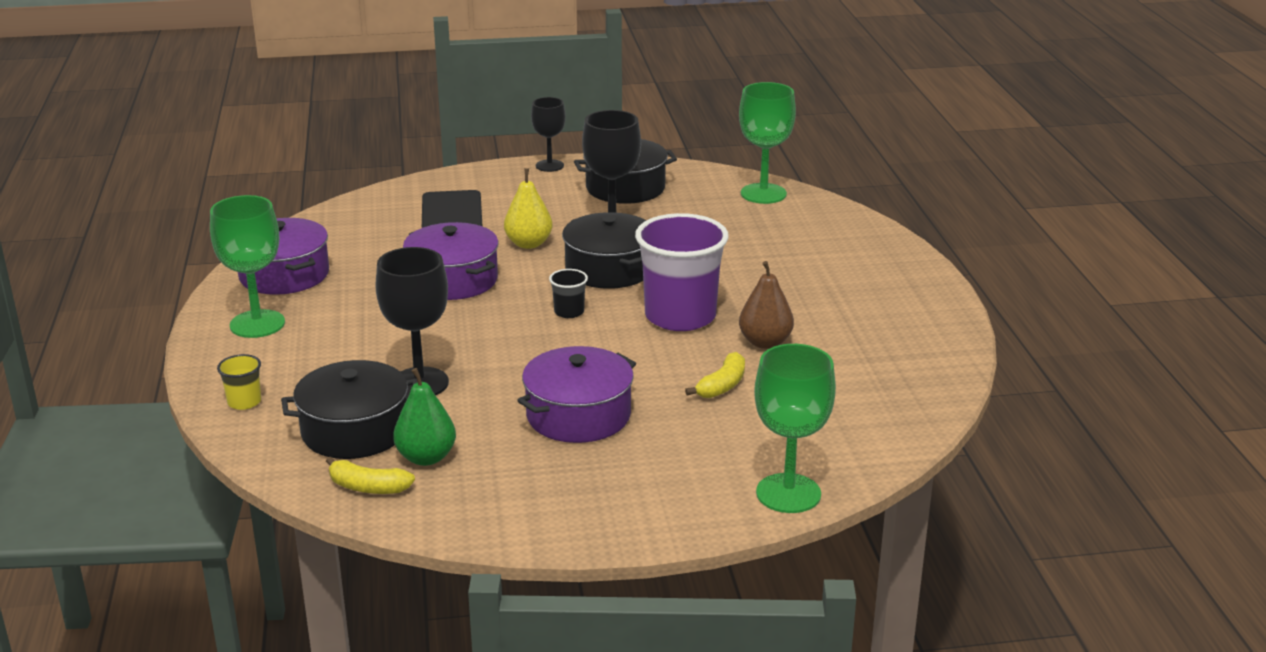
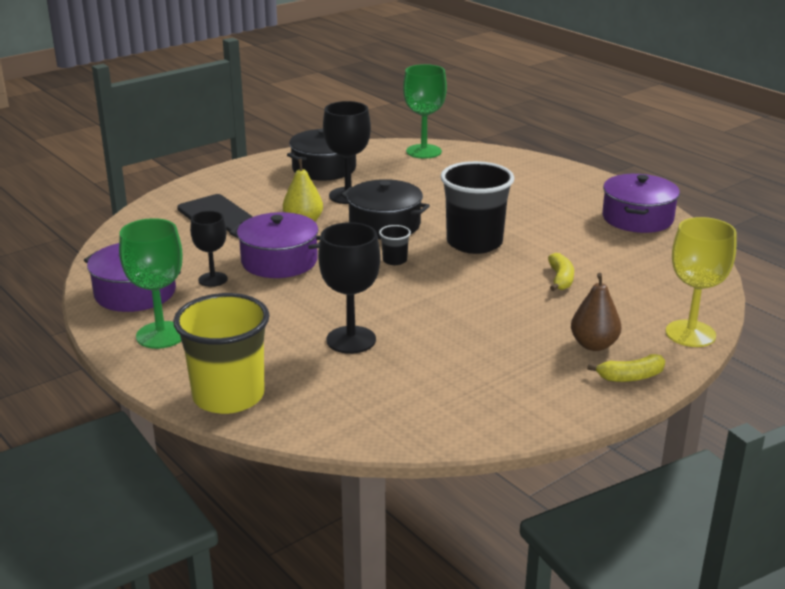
camera: 30 degrees left, 0 degrees up
(244, 402) = (228, 396): yellow cup -> yellow cup, size x2.35
(355, 431) = (347, 388): black pot -> none
(368, 487) = (411, 425): yellow banana -> yellow banana (630, 377)
(426, 457) = (426, 390): green pear -> none
(549, 166) = (248, 166): black goblet -> black goblet (213, 279)
(578, 415) = (494, 327): purple pot -> purple pot (637, 218)
(680, 316) = (474, 243): purple cup -> black cup
(765, 342) = (550, 244): brown pear -> brown pear (593, 345)
(788, 493) = (690, 334): green goblet -> yellow goblet

